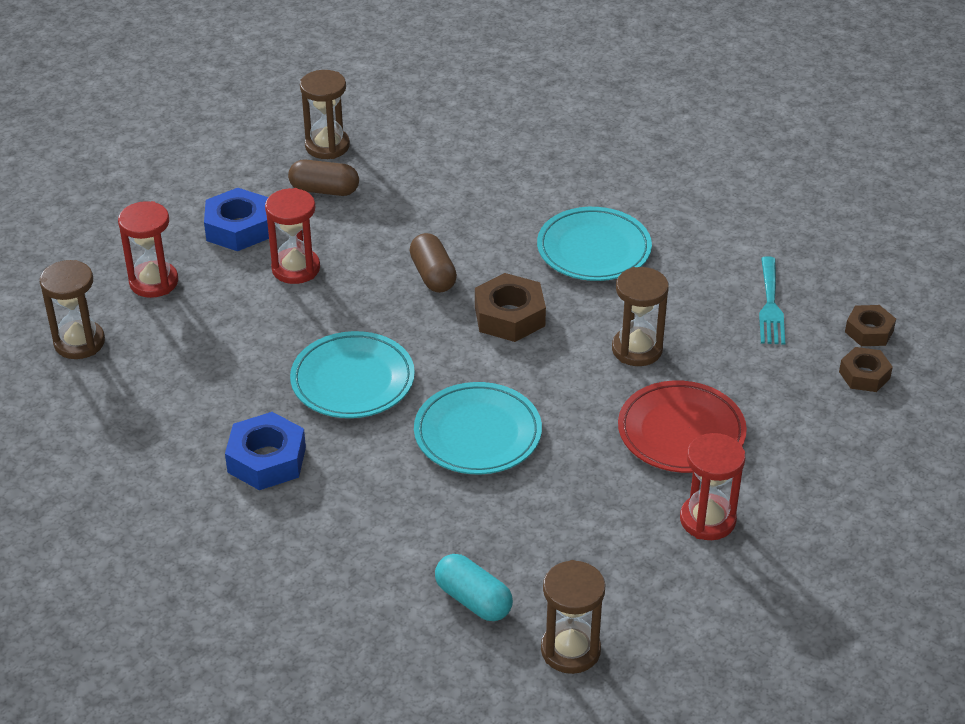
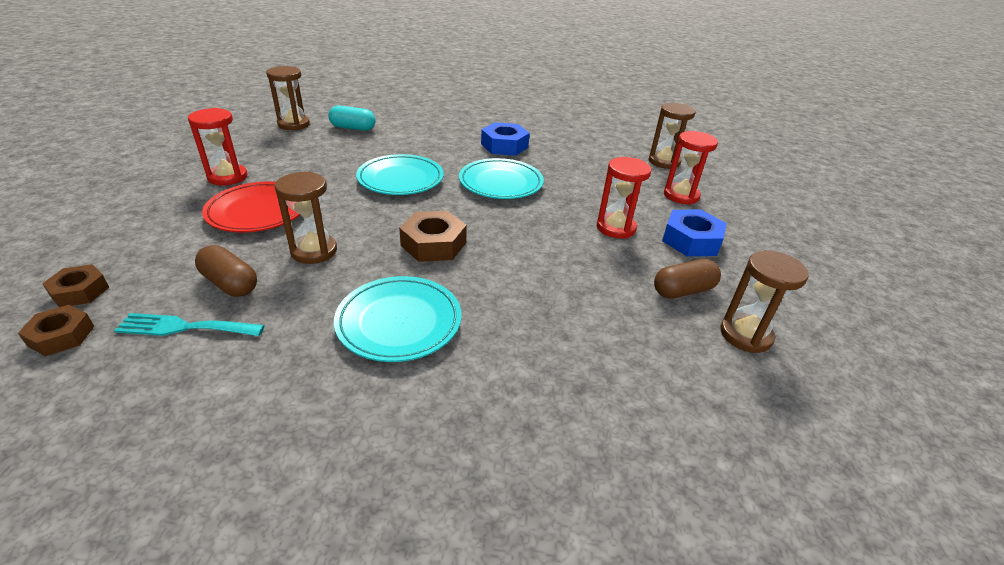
camera: 145 degrees right, 5 degrees down
(433, 275) = (518, 254): brown capsule -> brown capsule (230, 283)
(770, 305) = (184, 327): turquoise fork -> turquoise fork turned 60 degrees counterclockwise

